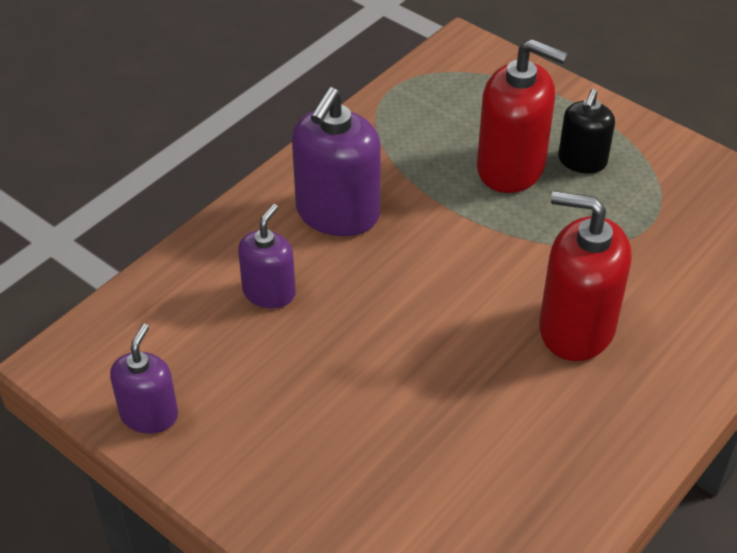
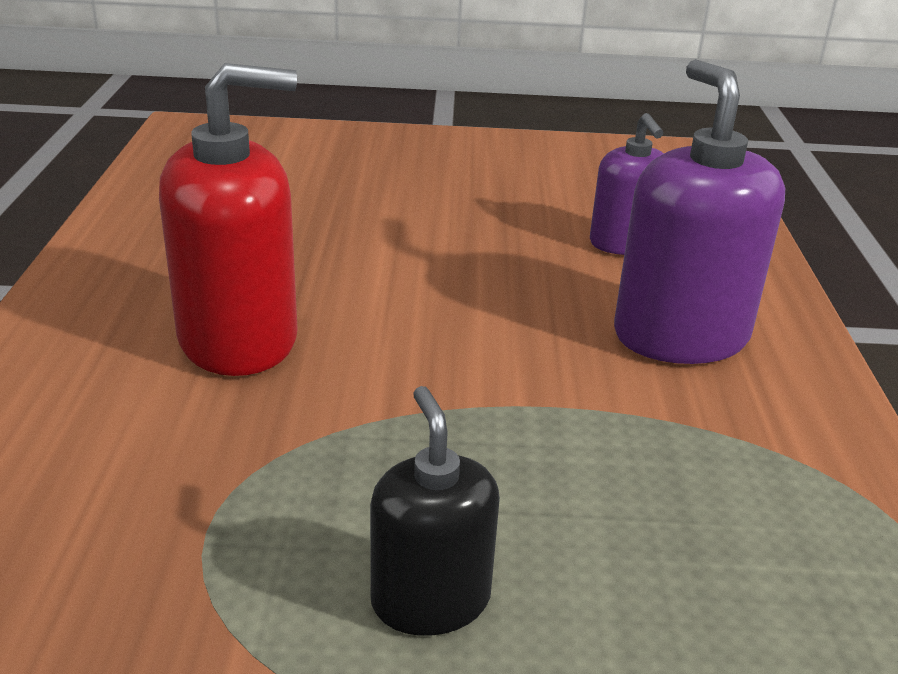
camera: 140 degrees right, 15 degrees down
(149, 415) = (579, 151): purple soap dispenser -> none
(511, 168) = (542, 515): red soap dispenser -> none

